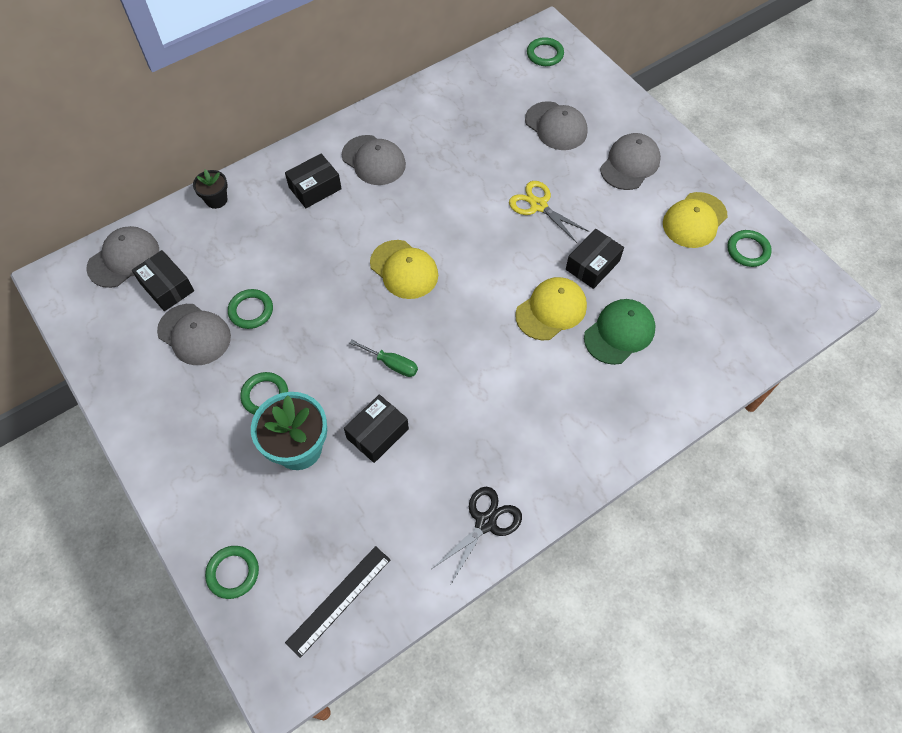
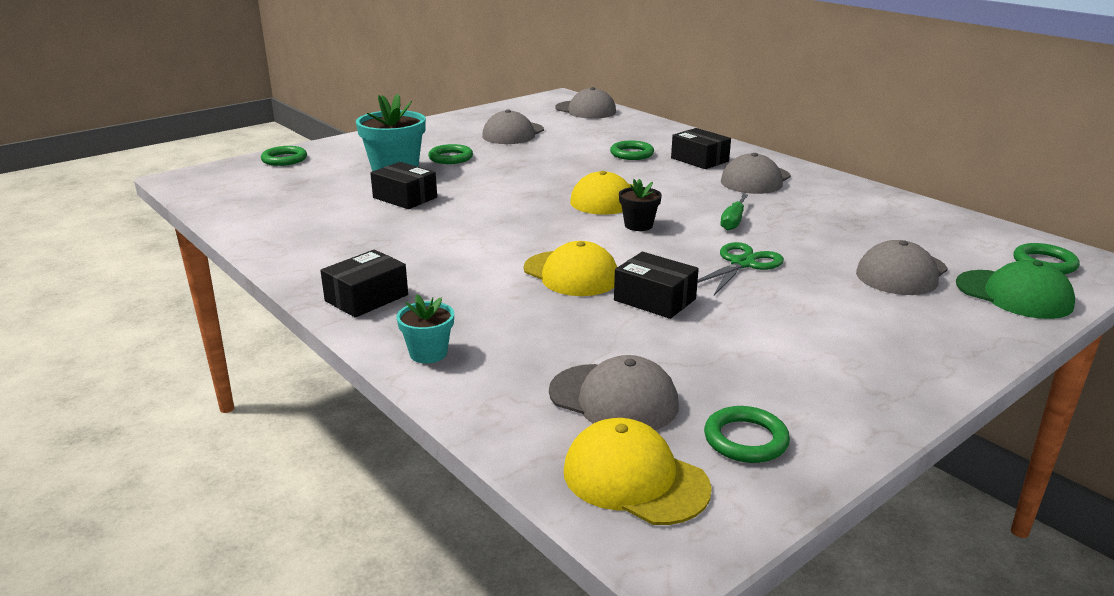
camera: 85 degrees right, 35 degrees down
(167, 287) = (560, 123): black box -> black box (366, 298)
(216, 200) = (663, 129): black flower pot -> black flower pot (638, 225)
(251, 311) = (541, 148): green ring -> green ring (631, 154)
(339, 600) = (240, 192): black ruler -> none
(392, 364) = (486, 199): green screwdriver -> green screwdriver (733, 221)
(485, 522) = (289, 246): black scissors -> none
(538, 206) = (742, 264): yellow scissors -> green scissors
(619, 333) = (542, 318): green cap -> green cap (1014, 295)
(630, 164) = (871, 328): grey cap -> grey cap (613, 398)
(668, 401) = (428, 353): none -> turquoise flower pot
(694, 220) = (786, 384): yellow cap -> yellow cap (635, 479)

